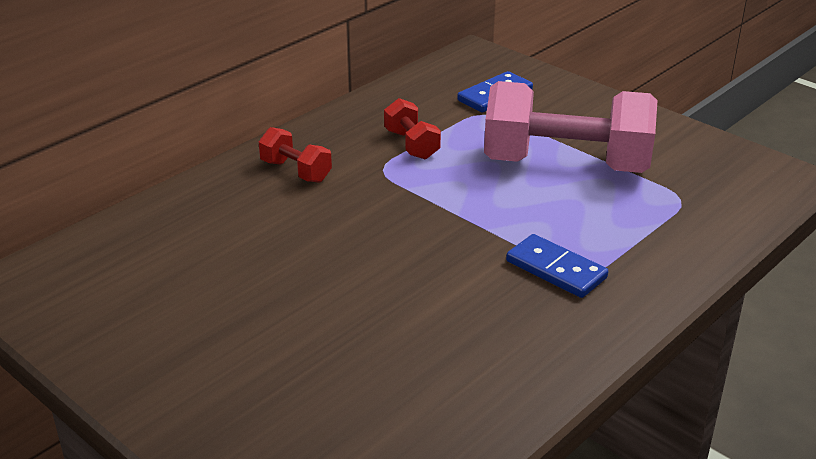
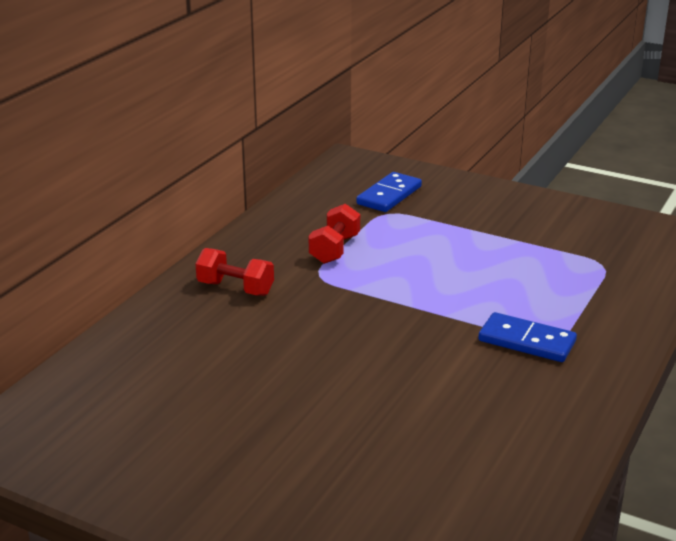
camera: 15 degrees left, 5 degrees down
(411, 144) = (334, 249): red dumbbell -> red dumbbell turned 60 degrees clockwise
(565, 165) = (486, 248): pink dumbbell -> none

